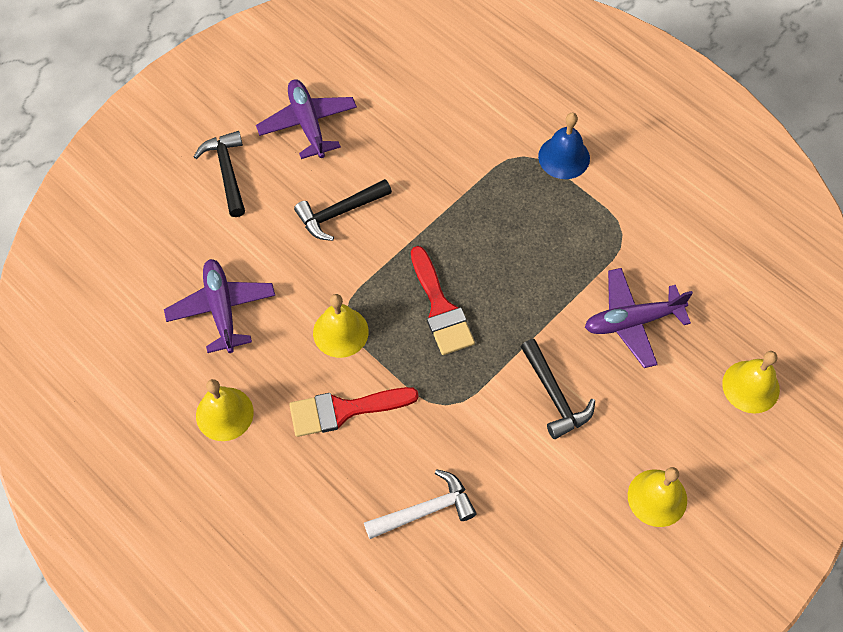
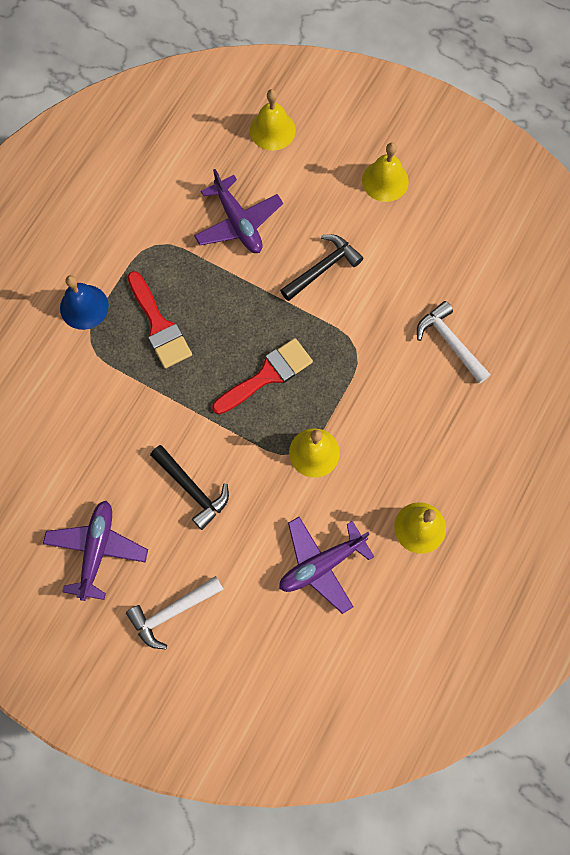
camera: 105 degrees left, 10 degrees up
(227, 171) = (171, 612): black hammer -> white hammer
(308, 124) = (97, 550): purple plane -> purple plane turned 135 degrees clockwise
(344, 410) = (386, 428): red brush -> red brush (159, 326)

